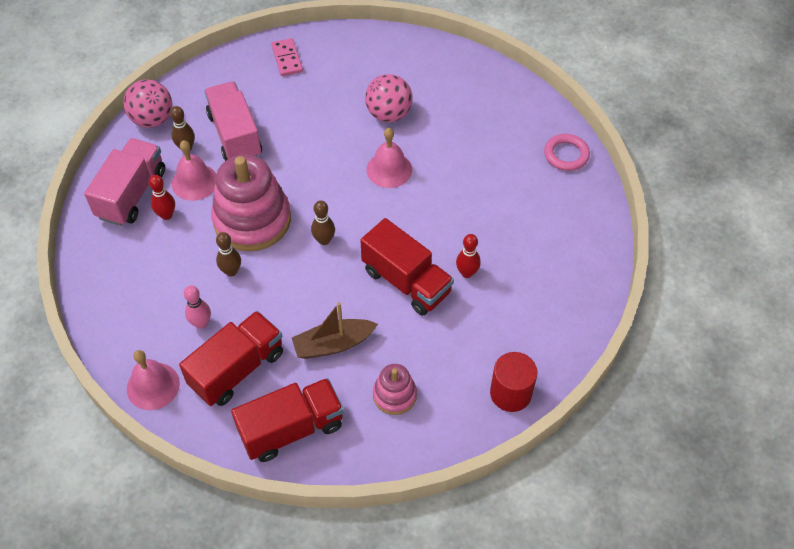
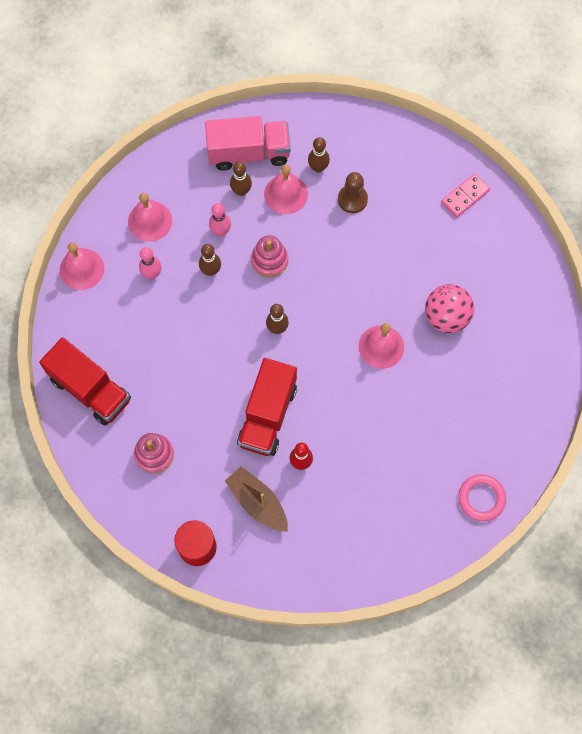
camera: 65 degrees right, 15 degrees up
(143, 303) = (150, 221): none -> pink bell
(152, 119) = (334, 124): pink ball -> none
(166, 215) = (241, 191): red bowling pin -> brown bowling pin
(196, 247) = (220, 231): none -> pink bowling pin
(235, 135) = (352, 199): pink truck -> brown pawn
(237, 369) = (123, 322): red truck -> none
(252, 220) = (269, 260): pink stacking toy -> pink stacking toy, size x0.51
(333, 344) = (179, 384): brown boat -> brown boat (257, 502)

